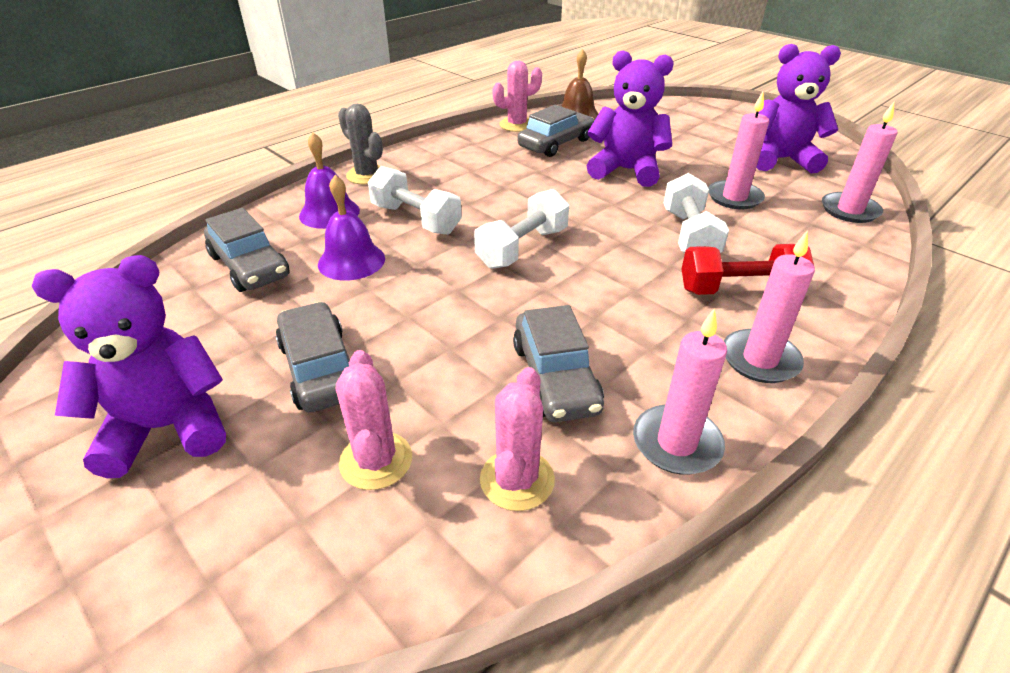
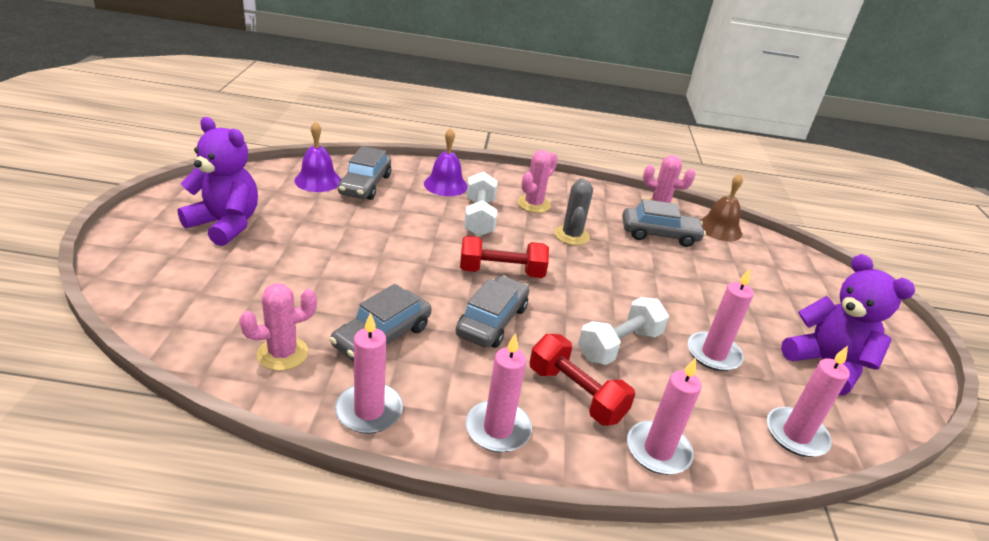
camera: 45 degrees right, 5 degrees down
(320, 369) = (306, 248): grey car -> grey car (492, 321)
(351, 261) = (408, 214): purple bell -> purple bell (318, 180)
(367, 175) = (503, 178): grey cactus -> grey cactus (571, 235)
(376, 460) = (256, 297): pink cactus -> pink cactus (533, 204)
(522, 248) = (501, 272): white dumbbell -> red dumbbell
(626, 170) = (671, 282): purple teddy bear -> none
(836, 281) = (658, 450): none -> pink candle

